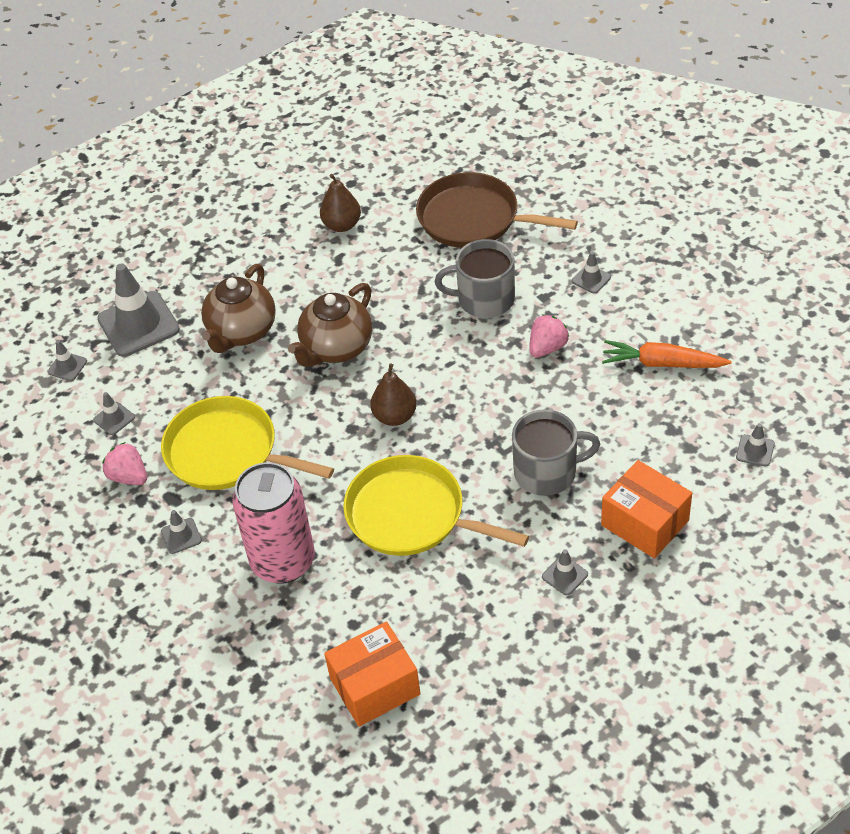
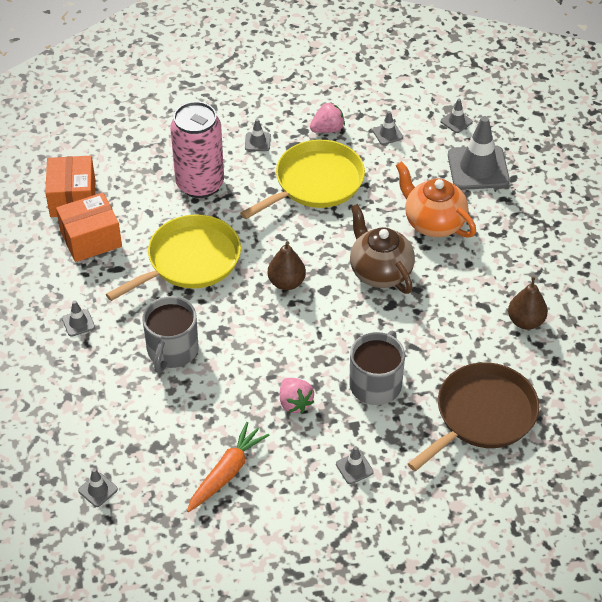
camera: 110 degrees right, 0 degrees up
(241, 332) = (433, 223): brown teapot -> orange teapot
(645, 522) = (86, 388): orange box -> orange box (91, 239)

